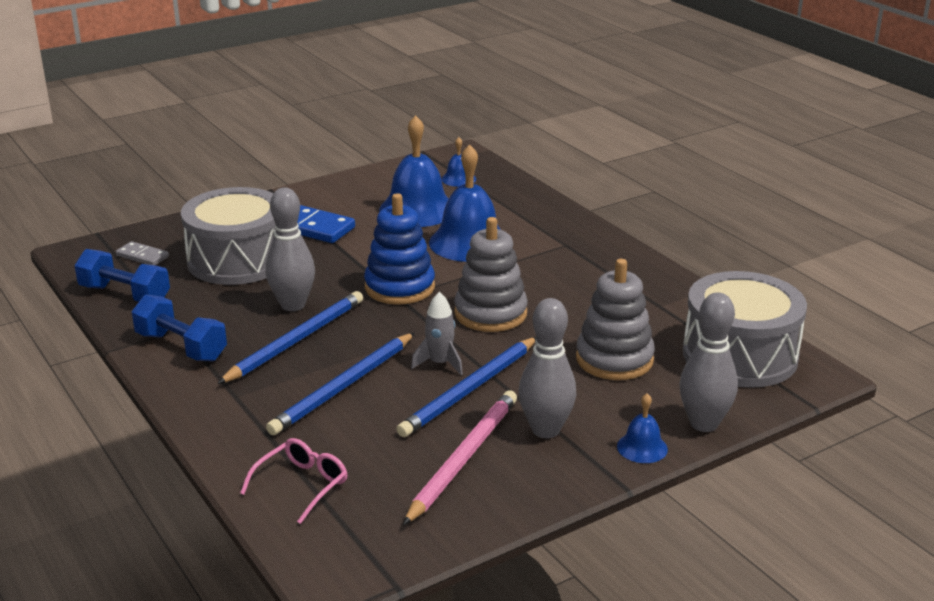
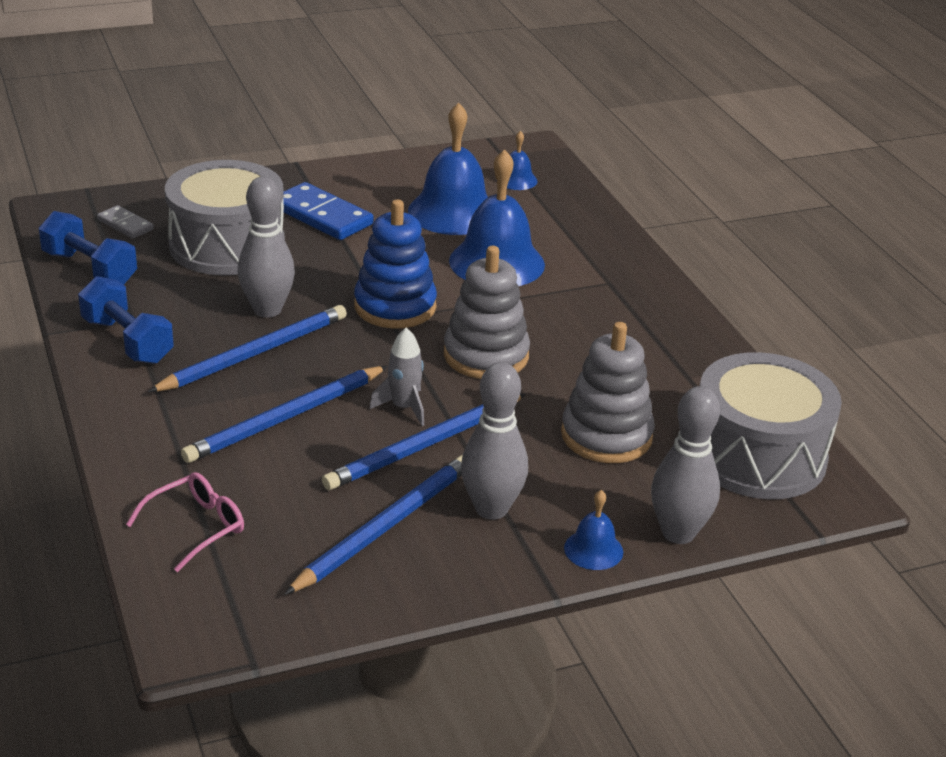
camera: 10 degrees right, 5 degrees up
(463, 459) = (384, 527): pink pencil -> blue pencil

